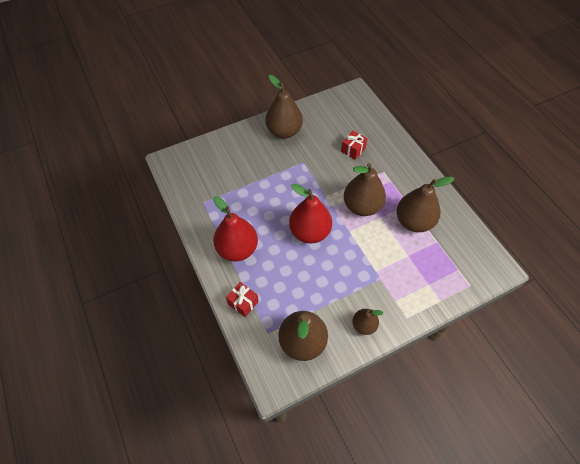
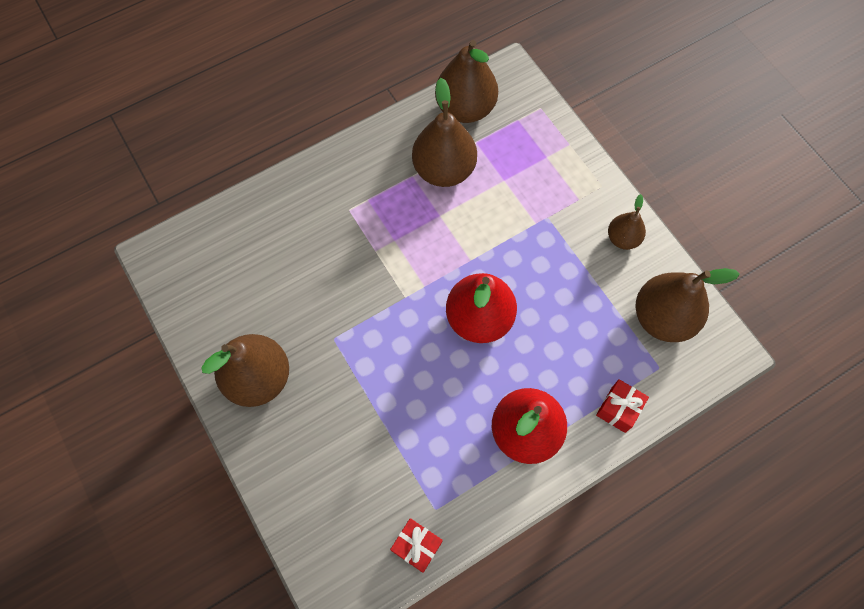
camera: 95 degrees left, 10 degrees up
(353, 150) = (302, 256): red gift -> red gift (417, 546)
(362, 206) = (421, 242): brown pear -> brown pear (465, 108)

